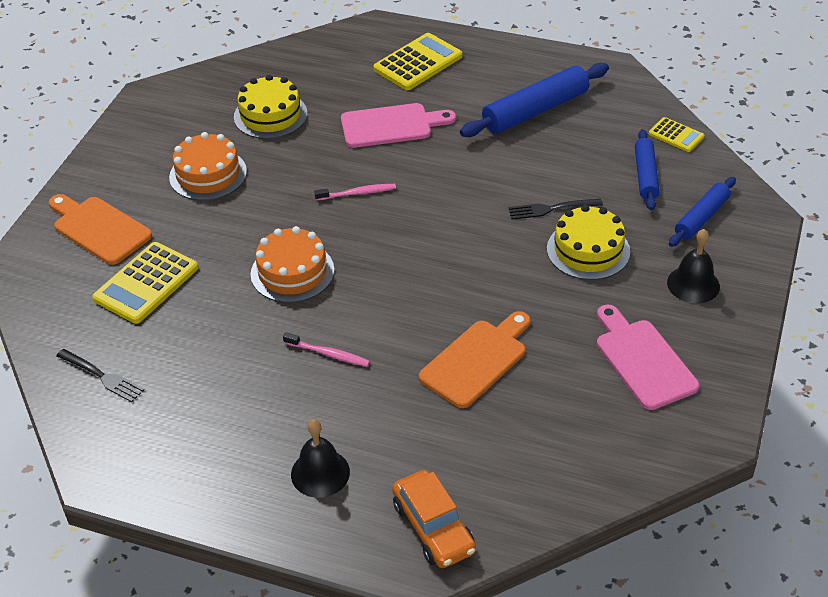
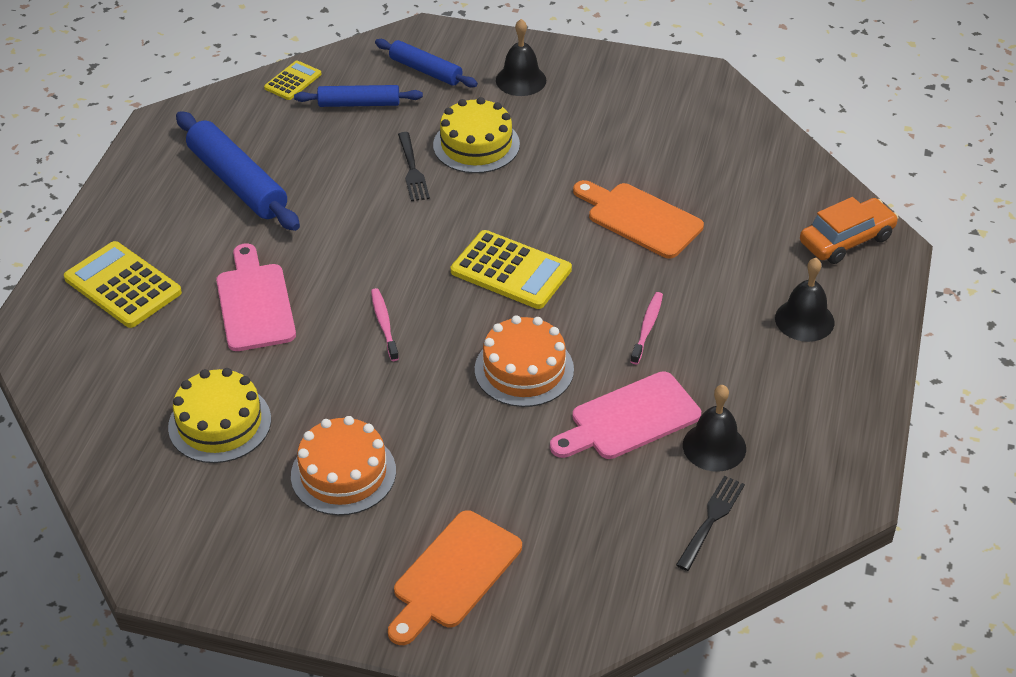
camera: 95 degrees left, 0 degrees up
(146, 283) = (554, 504): yellow calculator -> yellow calculator (511, 271)
(178, 386) = (714, 446): none -> black bell
(642, 360) = (624, 114): pink cutting board -> pink cutting board (630, 419)

